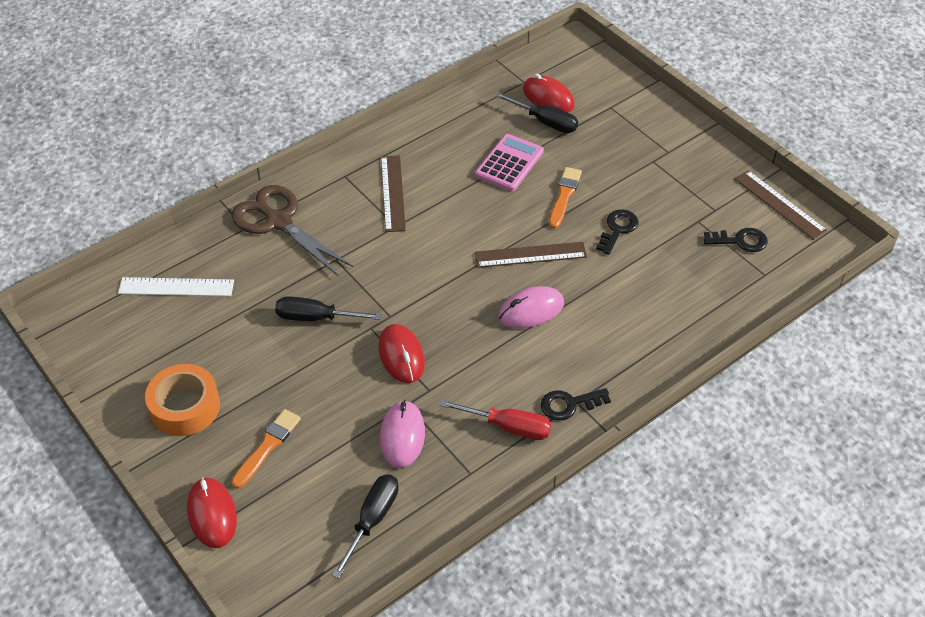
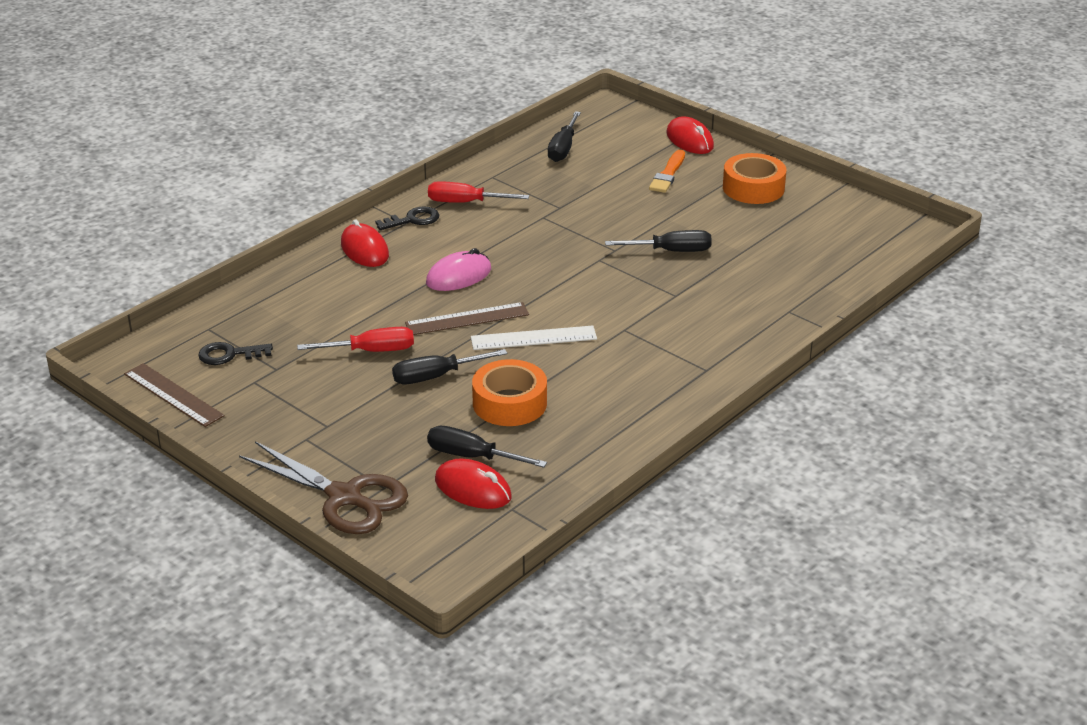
camera: 170 degrees right, 15 degrees down
(176, 287) = (824, 259): white ruler -> white ruler (533, 338)
(279, 221) = (756, 319): brown scissors -> brown scissors (344, 497)
(392, 193) = (641, 358): brown ruler -> none
(401, 356) = (577, 234): red mouse -> red mouse (364, 250)
(402, 436) = (556, 190): pink mouse -> none
(509, 163) = (509, 403): pink calculator -> orange tape
(564, 196) = (436, 376): orange brush -> black screwdriver
(617, 229) = (371, 351): black key -> red screwdriver

